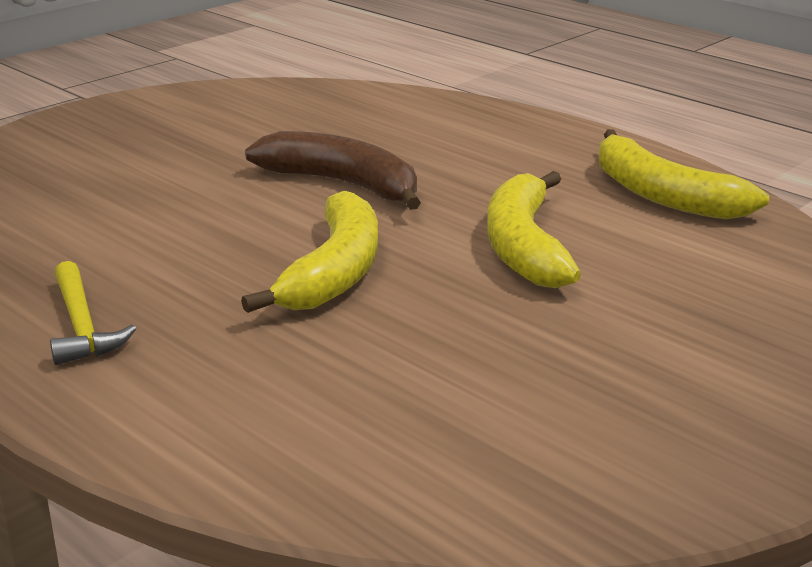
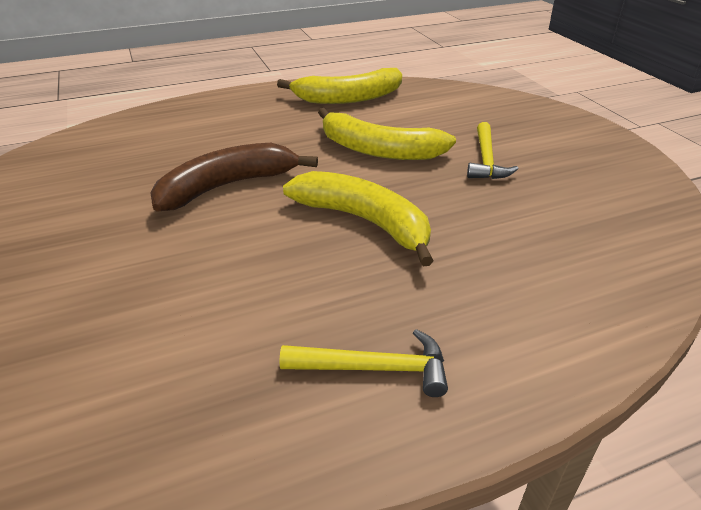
camera: 65 degrees left, 10 degrees up
(583, 328) = (486, 160): none -> yellow hammer

